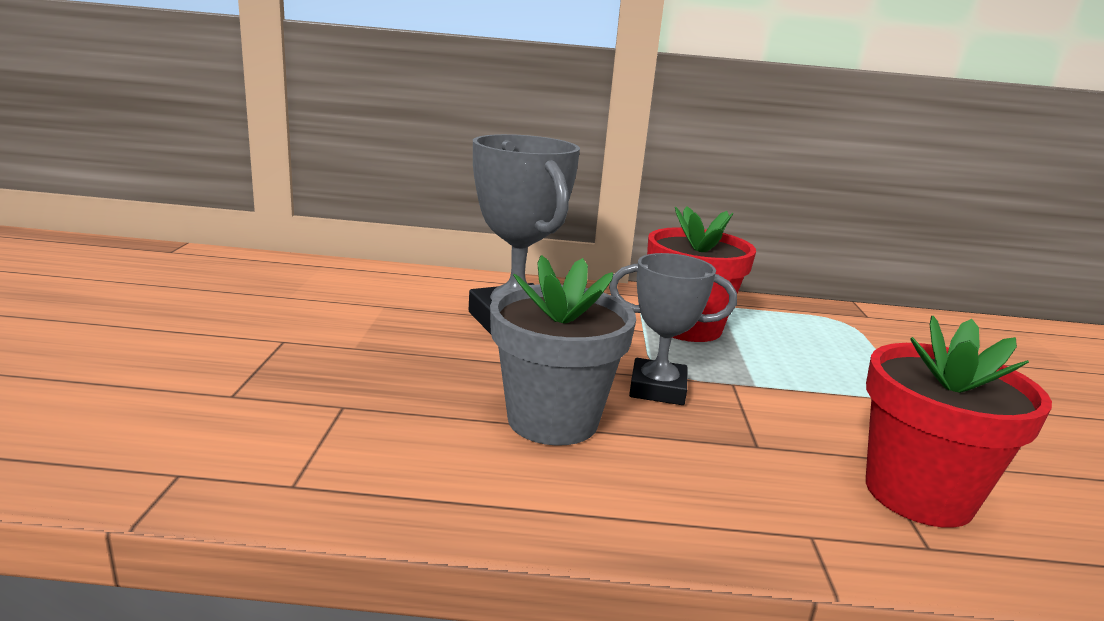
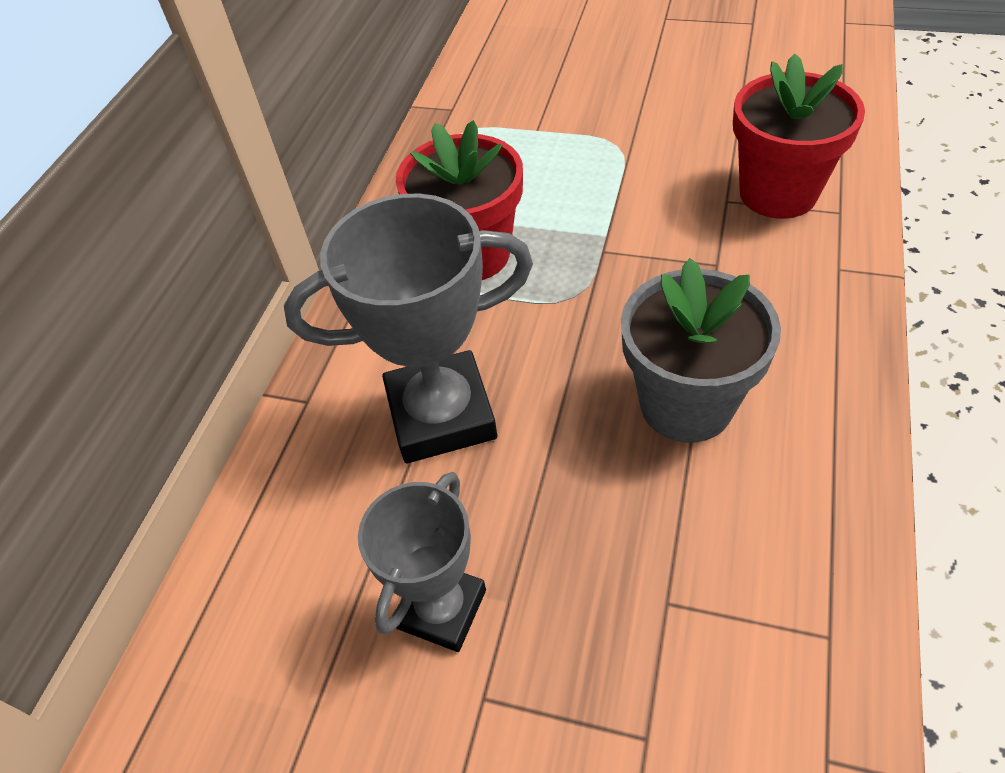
camera: 70 degrees left, 30 degrees up
(657, 389) = (618, 310): grey trophy -> grey trophy (441, 609)

